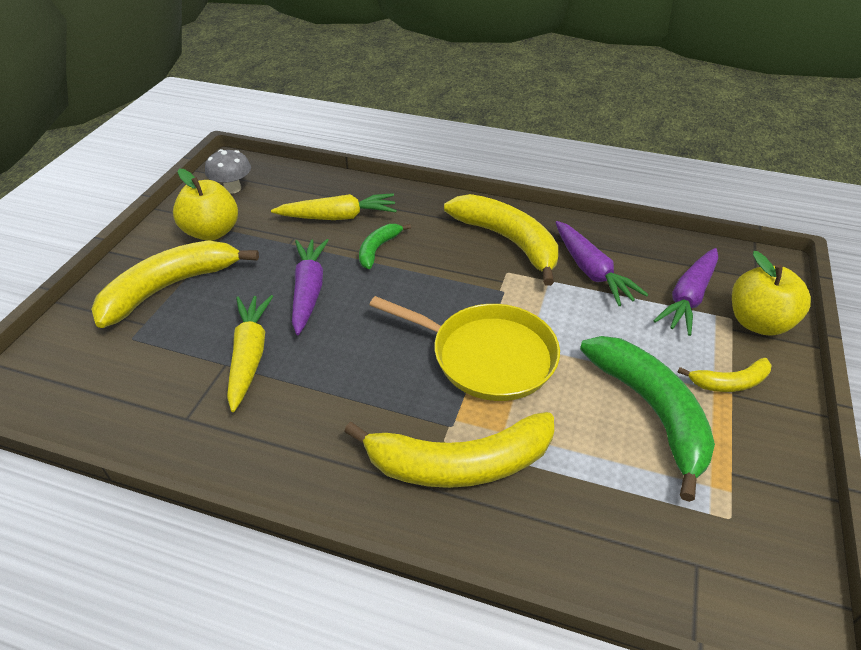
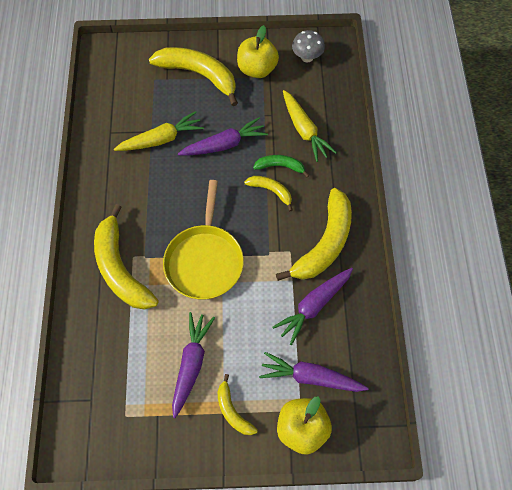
camera: 70 degrees right, 20 degrees up
(410, 266) = (271, 191): none -> yellow banana
(651, 411) = (191, 364): green banana -> purple carrot

